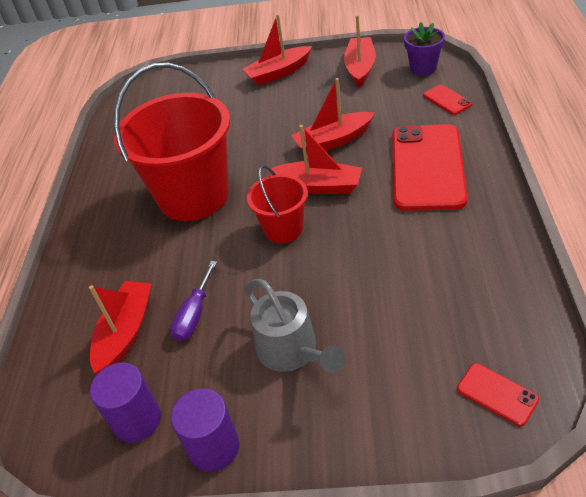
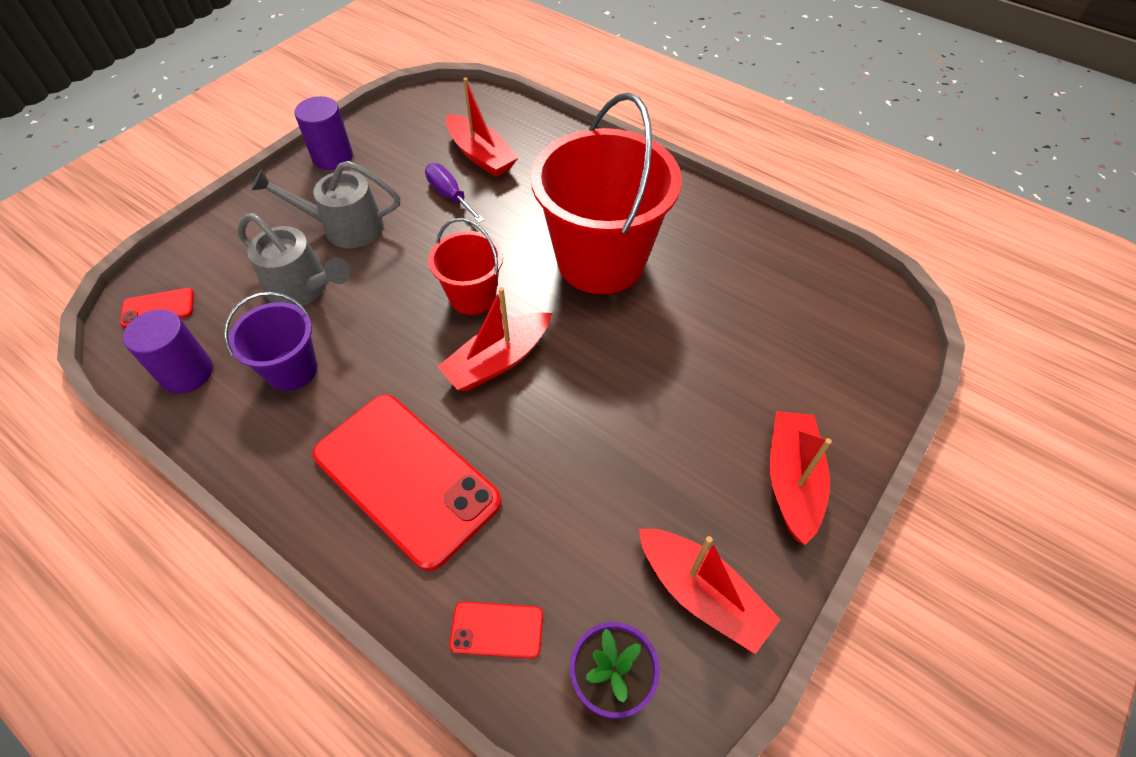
camera: 120 degrees right, 10 degrees up
(137, 420) = (399, 134): purple cylinder -> purple cylinder (187, 373)
(333, 141) = (559, 427): red boat -> none
(373, 319) = (304, 288): none -> grey watering can
(435, 264) = (292, 370): none -> purple bucket

